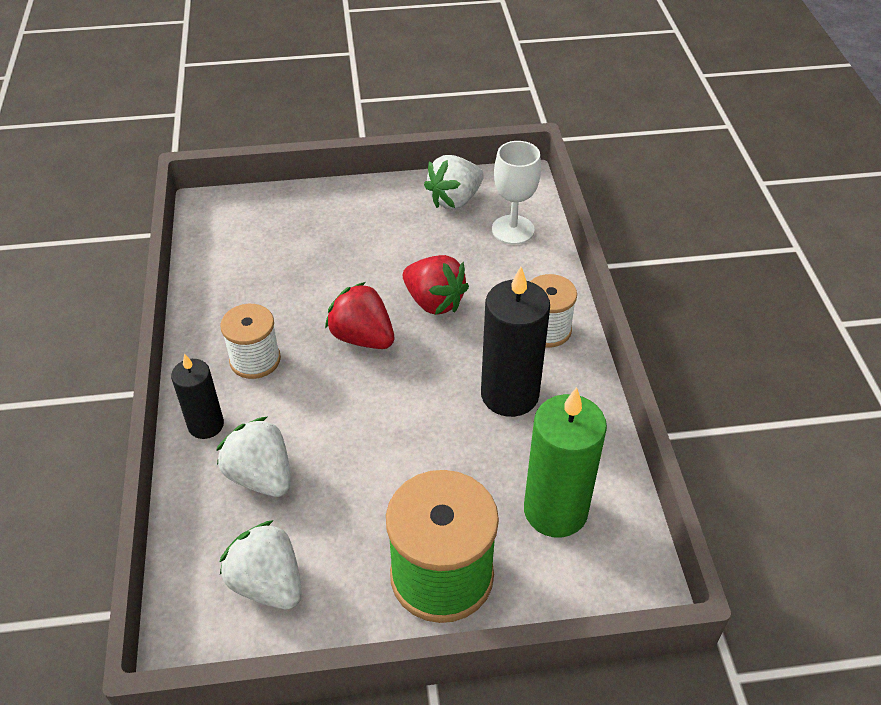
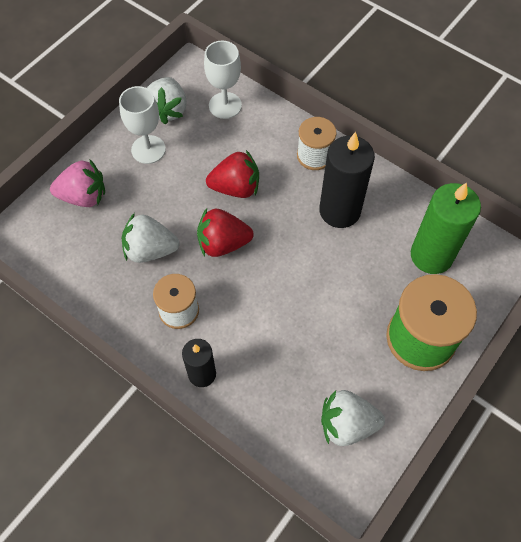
camera: 45 degrees left, 15 degrees up
(261, 476) = (270, 373): white strawberry -> white strawberry (150, 250)
(298, 217) = (84, 196): none -> pink strawberry
(397, 218) = (148, 149): none -> white goblet

